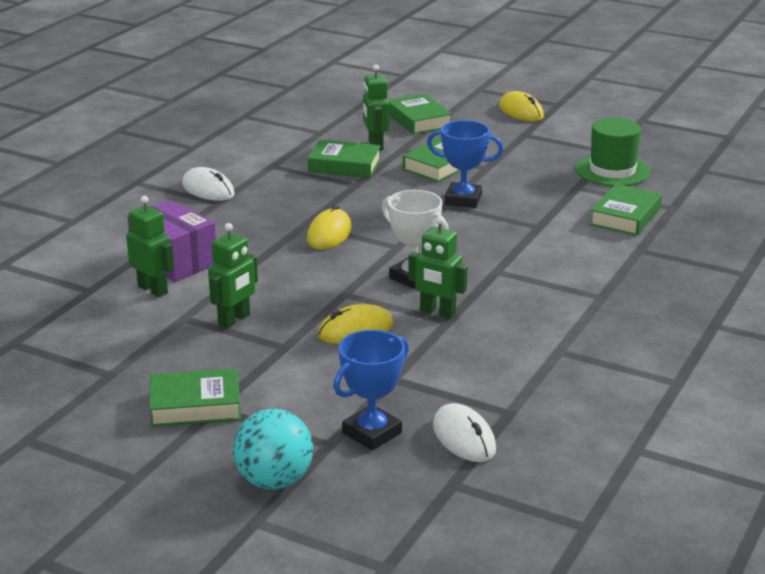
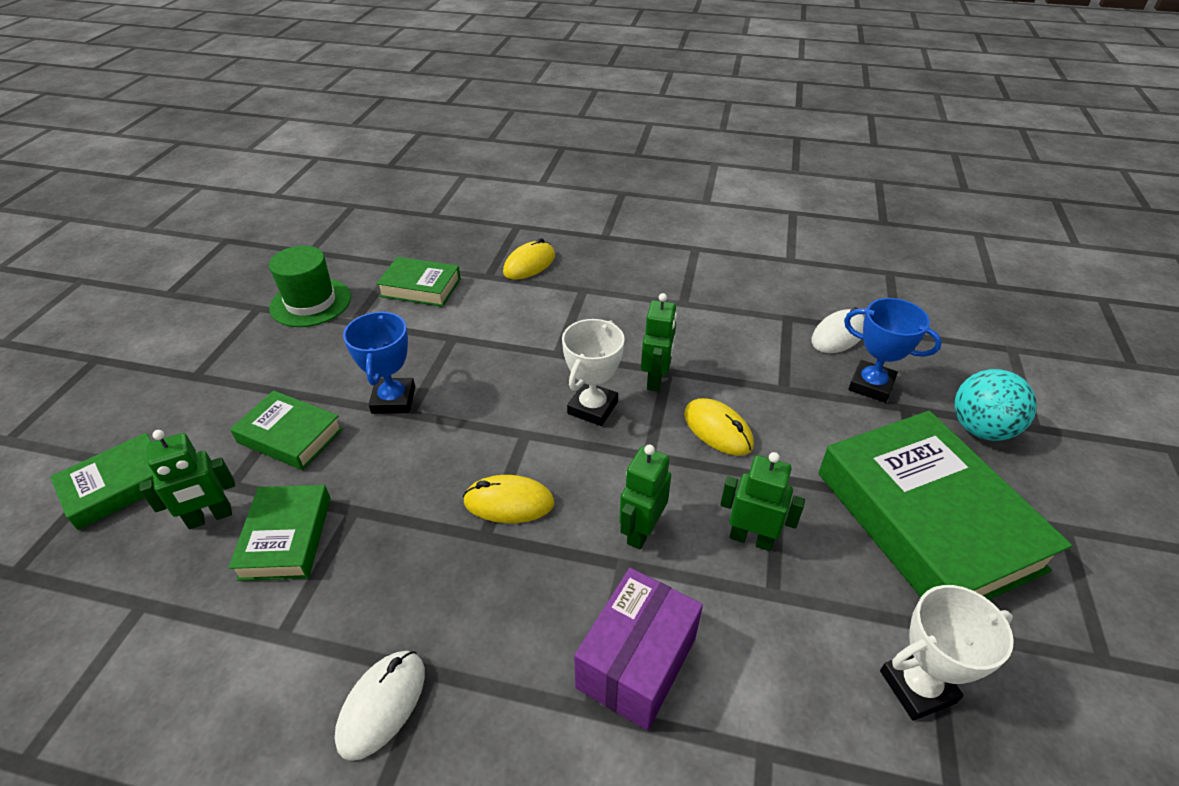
camera: 105 degrees left, 15 degrees up
(78, 353) = (917, 686): none -> white trophy
(153, 290) = (725, 658): green robot -> green robot (641, 531)
(195, 405) = (927, 520): green book -> green book, size x1.97
(521, 111) = (113, 387): yellow mouse -> yellow mouse (529, 264)

